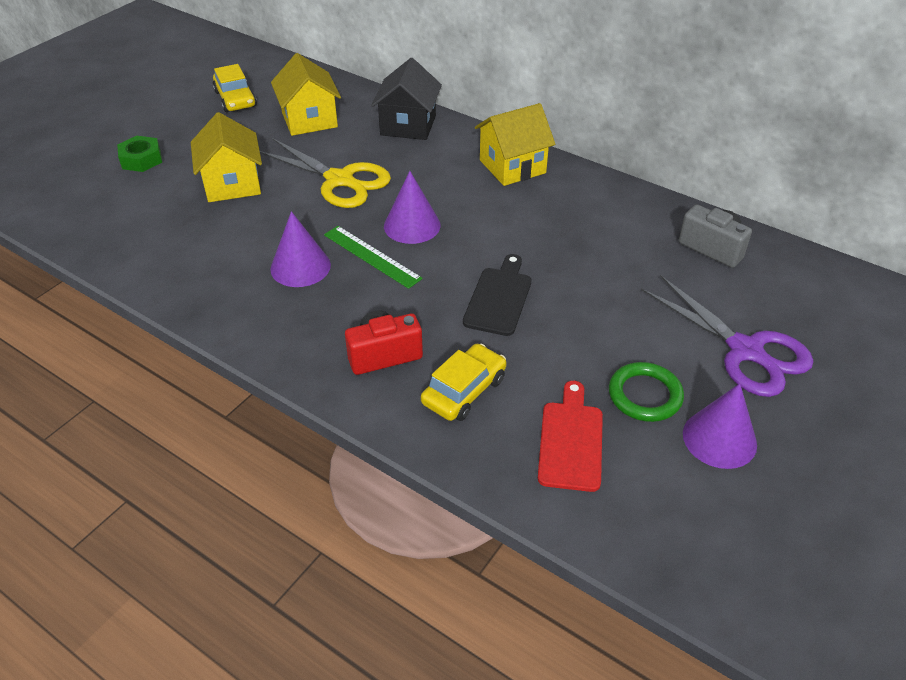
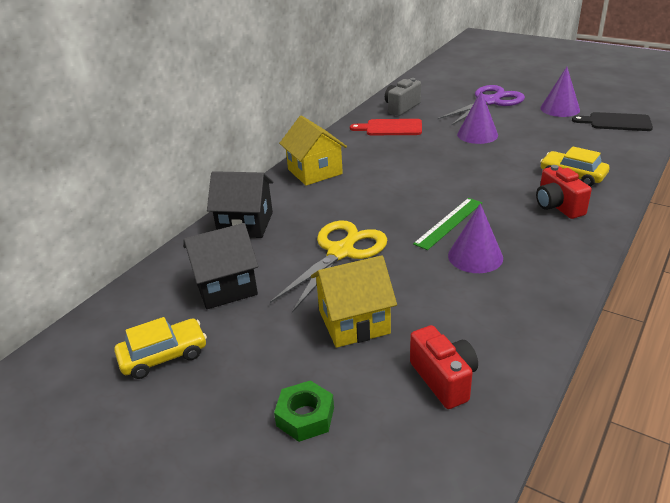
camera: 90 degrees left, 10 degrees down
(141, 225) = (444, 379): none -> red camera
(309, 120) = (225, 286): yellow house -> black house
(412, 225) = (402, 208): purple cone -> purple cone (477, 134)
(499, 298) = (477, 169): black cutting board -> black cutting board (616, 122)
(571, 441) = (589, 143): red cutting board -> red cutting board (390, 128)
(645, 395) = (540, 125): green ring -> none

